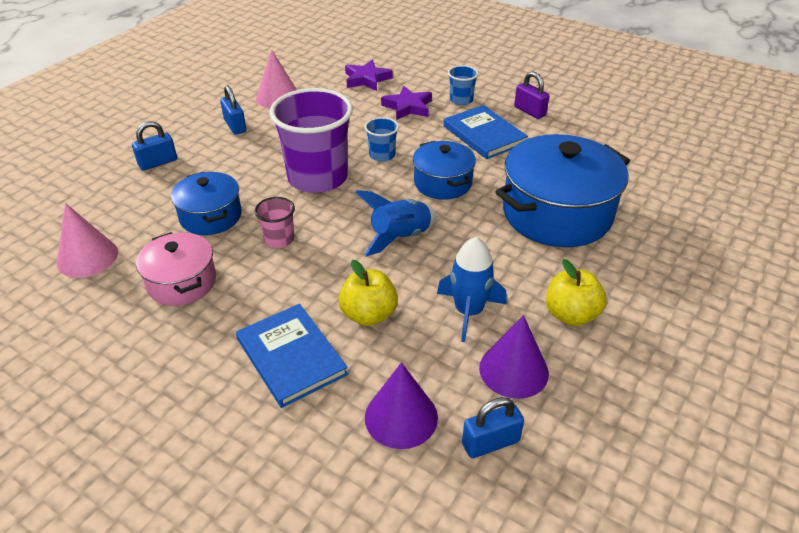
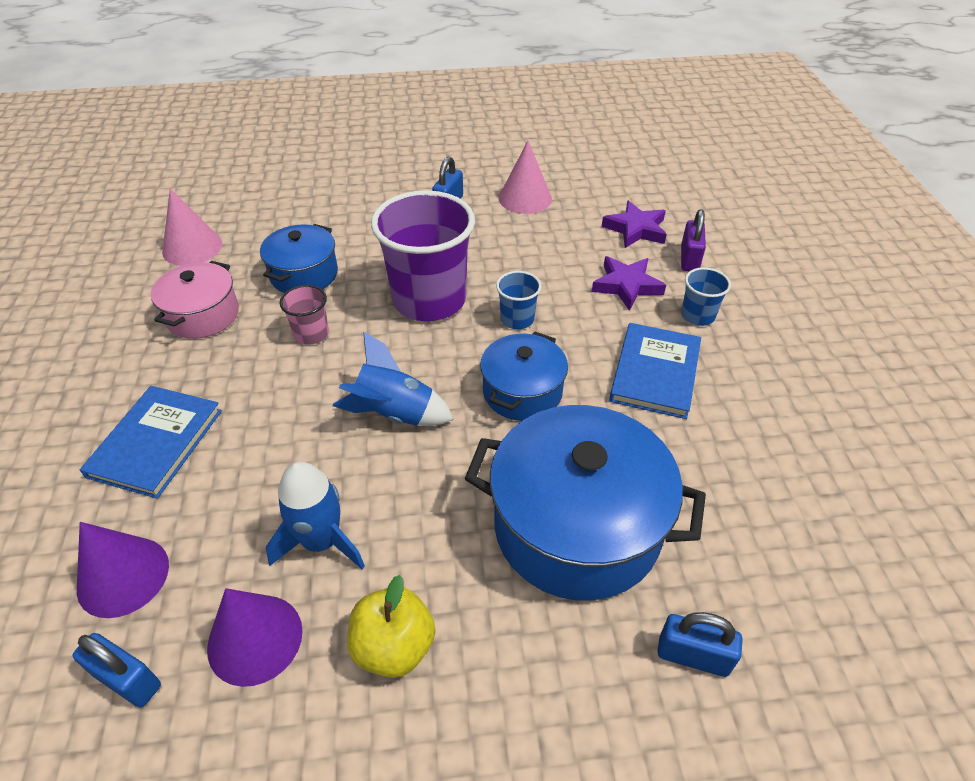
camera: 50 degrees right, 5 degrees up
(158, 163) = (347, 201): blue padlock -> blue padlock (693, 656)
(369, 315) = (254, 462): yellow apple -> none
(529, 111) = (758, 384): purple padlock -> purple padlock (689, 259)

